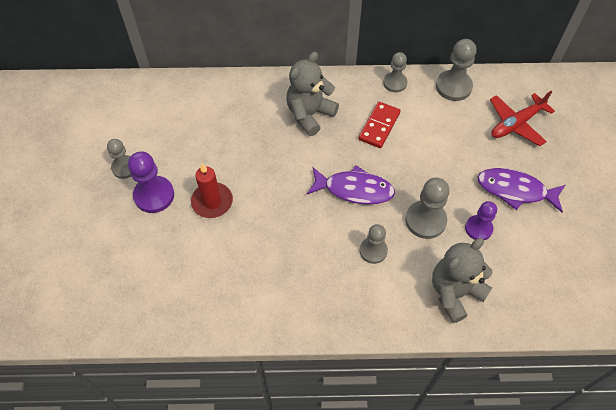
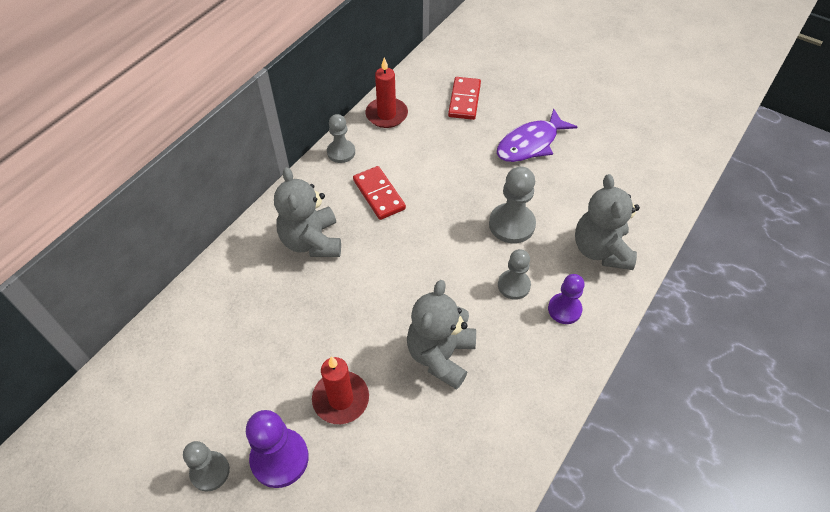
camera: 55 degrees left, 5 degrees down
(282, 238) = (440, 355): none -> grey teddy bear
(354, 189) = (434, 258): purple fish -> none
(453, 87) = (386, 115): grey pawn -> red candle
(478, 228) = (549, 192): purple pawn -> purple pawn (564, 309)
(516, 124) = (464, 100): red plane -> red domino

